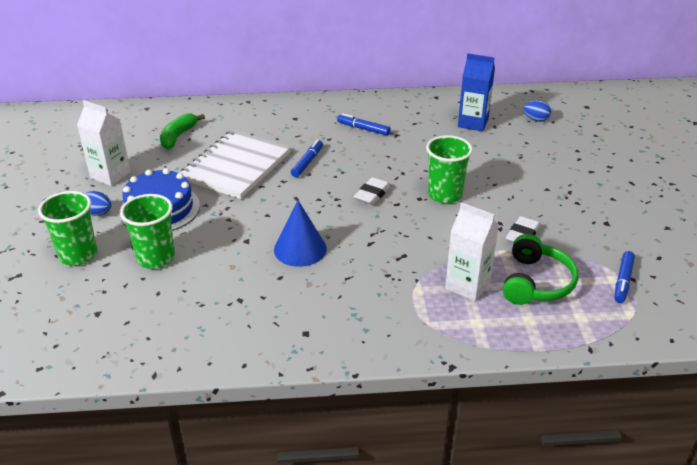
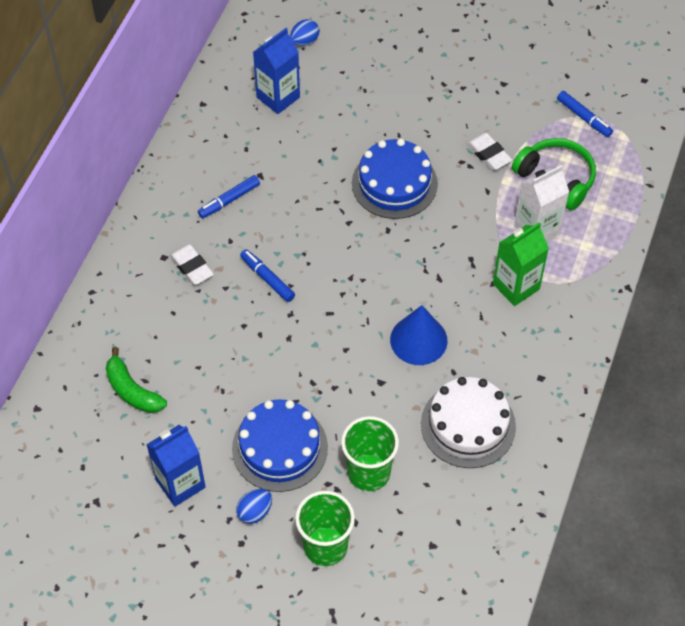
camera: 65 degrees left, 20 degrees up
(110, 175) = (180, 483): white carton -> blue carton
(229, 300) = (468, 425): none -> white cake
(236, 166) = (235, 349): white notebook -> none
(372, 194) = (360, 244): white eraser -> white eraser (191, 267)
(395, 290) = (516, 286): none -> green carton
(445, 195) = (394, 183): green cup -> blue cake

